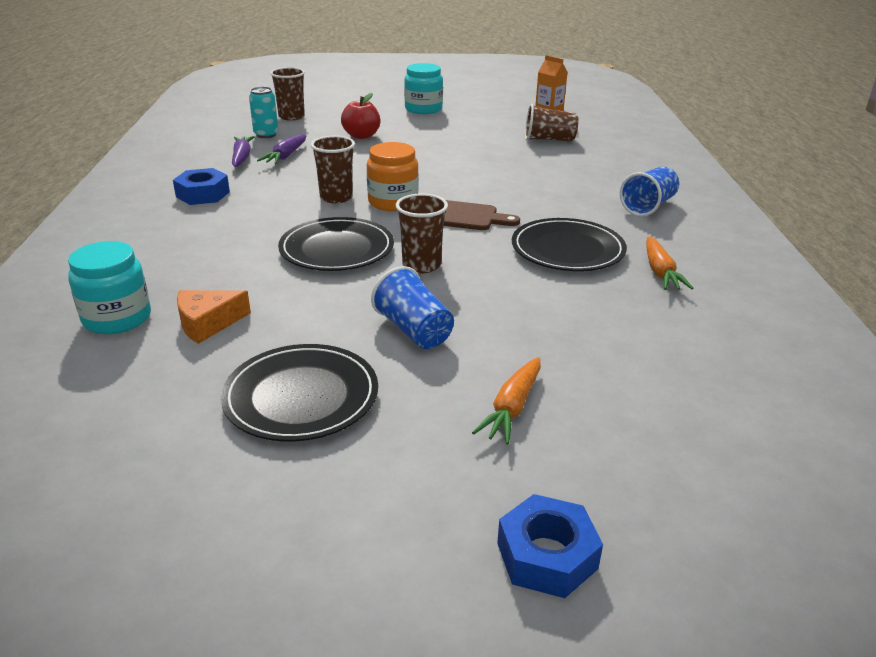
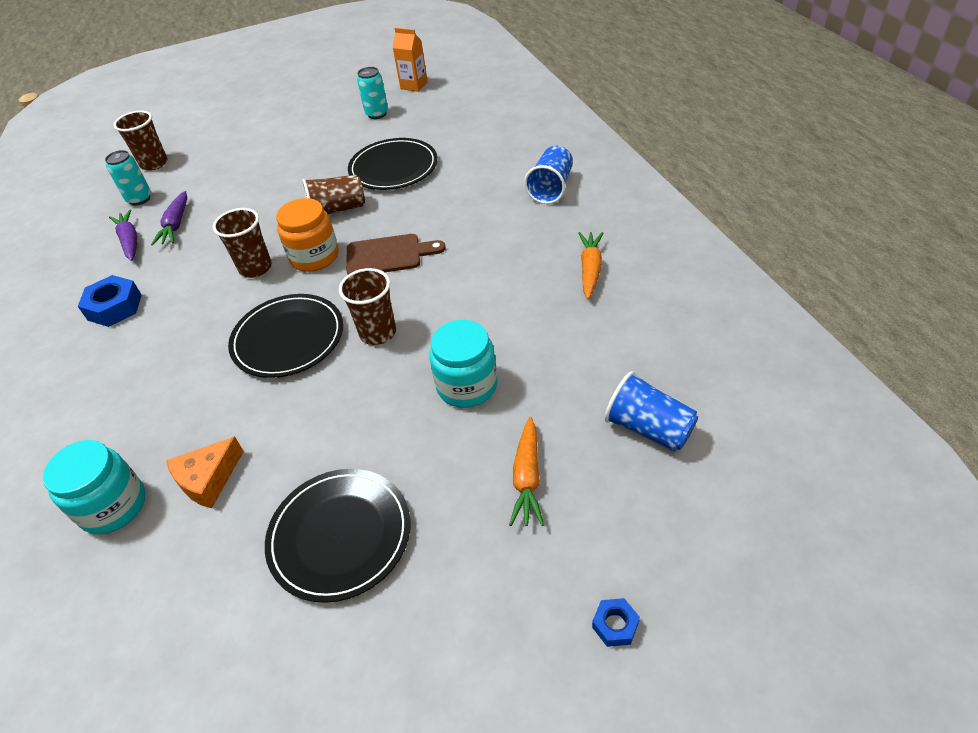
camera: 15 degrees left, 15 degrees up
(361, 136) = (241, 171): red apple -> none
(414, 330) = (406, 418): blue cup -> blue cup (648, 428)
(423, 109) = (287, 113): turquoise jar -> turquoise jar (467, 386)
(504, 125) = (377, 114): none -> turquoise can
(546, 556) = (615, 625): blue nut -> blue nut, size x0.54
(549, 140) = (428, 123): brown cup -> brown cup (337, 210)
(567, 249) = (501, 268): black plate -> black plate (393, 168)
(660, 272) = (590, 270): orange carrot -> orange carrot turned 150 degrees counterclockwise

